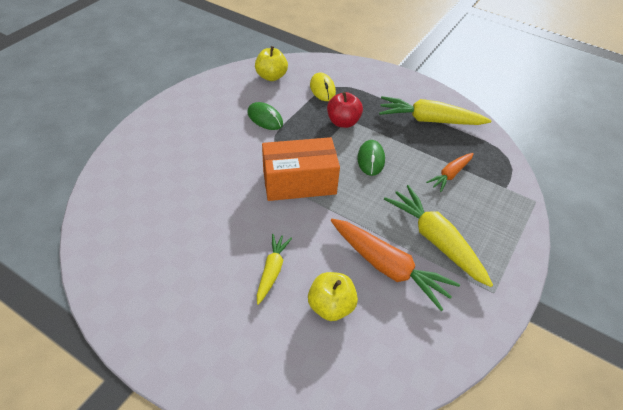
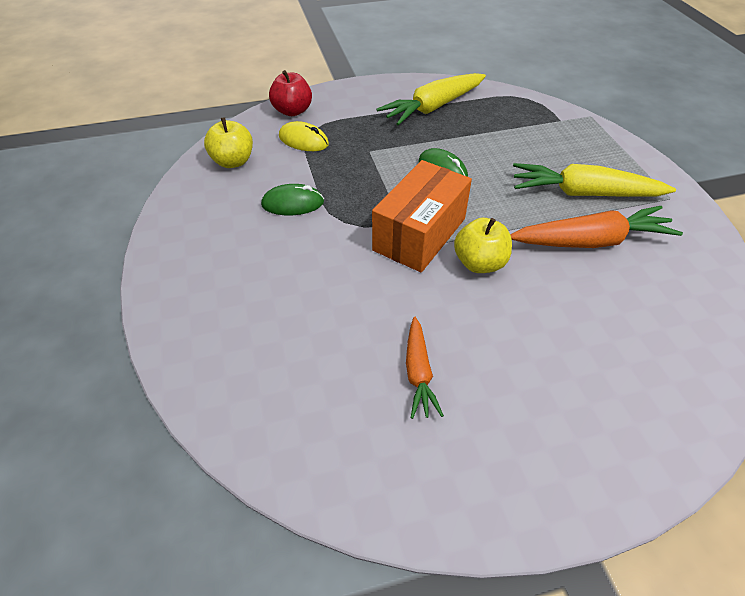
camera: 45 degrees left, 0 degrees up
(272, 271) = (525, 326): yellow carrot -> none
(331, 306) = (608, 308): yellow apple -> yellow apple (479, 263)
(343, 122) = (370, 156): red apple -> red apple (292, 111)
(450, 175) = (514, 138): orange carrot -> orange carrot (418, 373)

